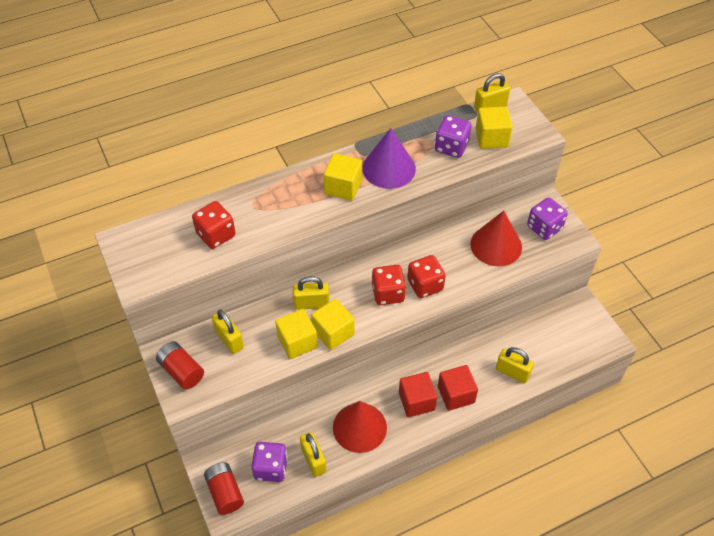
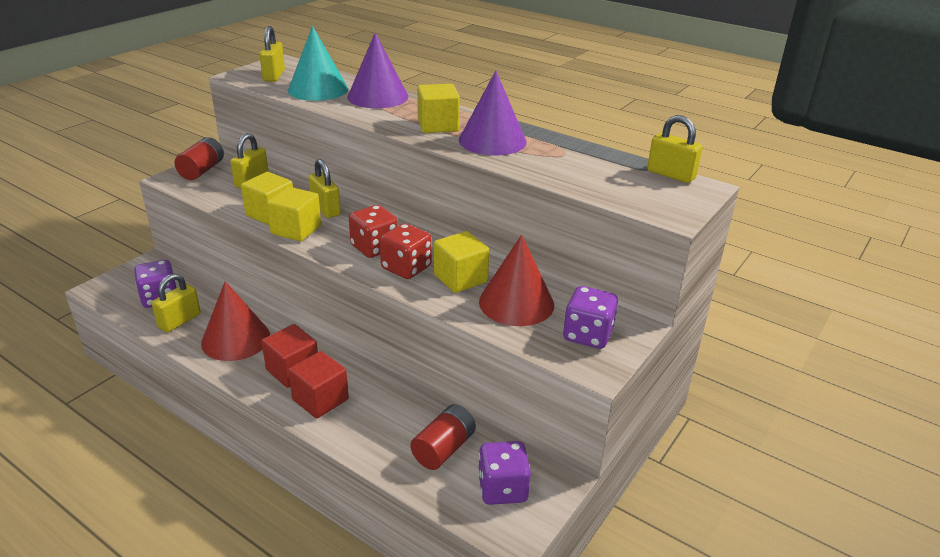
camera: 60 degrees right, 20 degrees down
(216, 235) = (318, 89): red dice -> turquoise cone
(225, 492) = (122, 281): red battery -> red battery (443, 449)
(260, 201) = (378, 97): none -> purple cone
(451, 147) = (570, 166): purple dice -> purple dice (502, 488)
(491, 138) = (619, 186): yellow cube -> yellow cube (460, 278)
(512, 372) = (386, 441): yellow padlock -> yellow padlock (274, 76)

